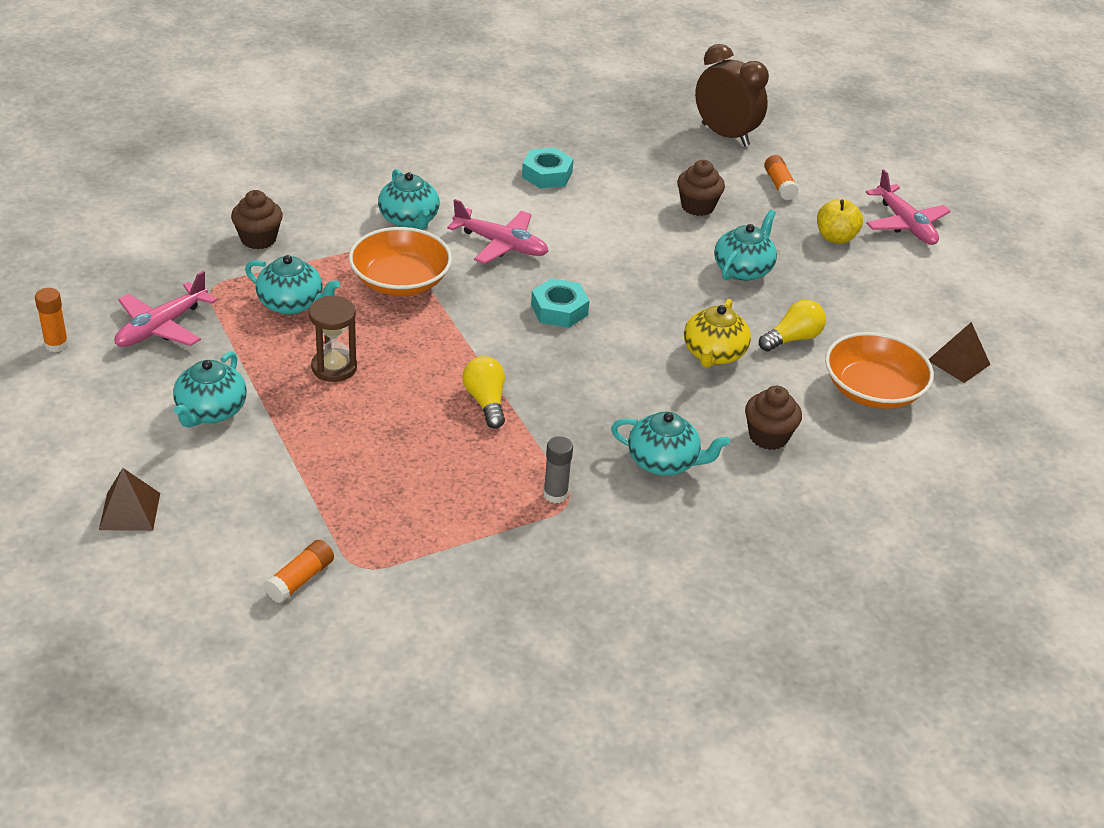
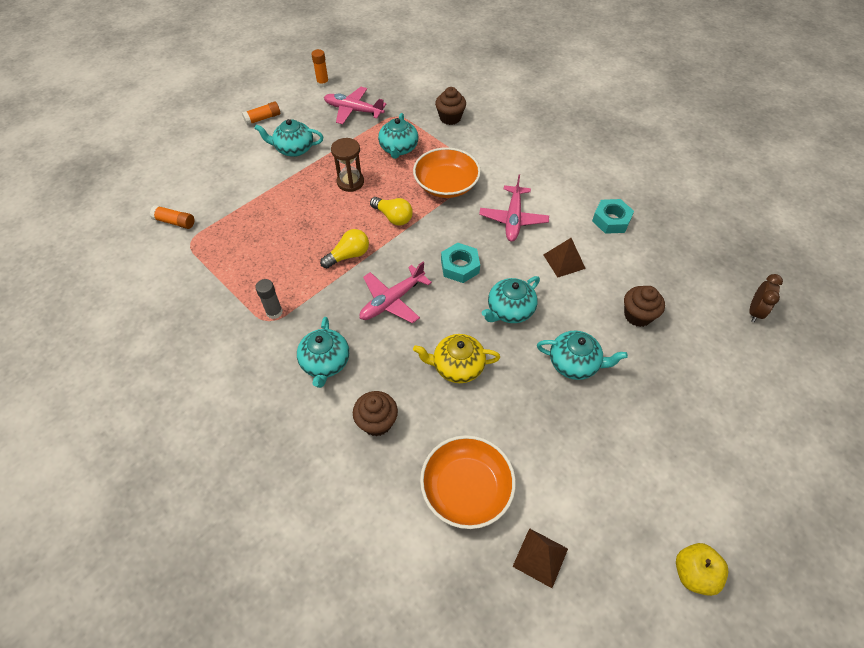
camera: 75 degrees right, 15 degrees up
(130, 511) = (210, 147): brown pyramid -> brown pyramid (564, 261)
(409, 220) = (510, 170): turquoise teapot -> turquoise teapot (509, 310)
(725, 135) = (754, 311): brown clock -> brown clock, size x0.56
(779, 185) = (711, 365): orange glue stick -> orange glue stick (263, 118)
(792, 338) = (503, 416): yellow light bulb -> yellow light bulb (393, 217)
(835, 237) = (664, 422): yellow apple -> yellow apple (693, 573)
(905, 224) = (727, 477): pink plane -> pink plane (392, 300)

